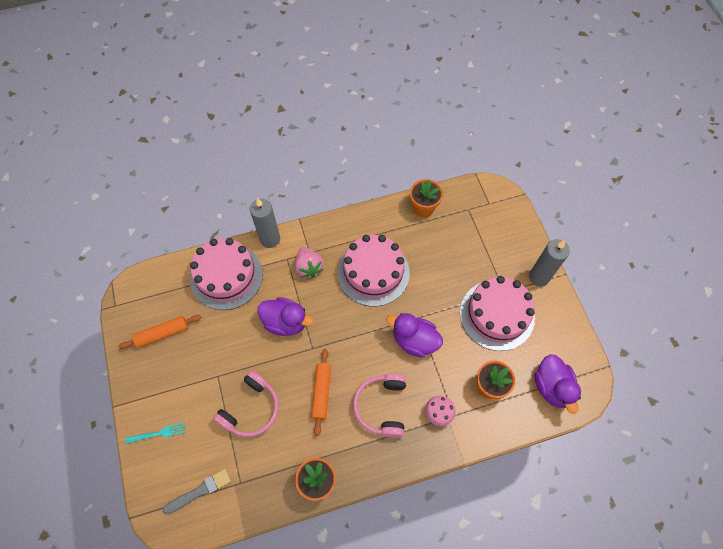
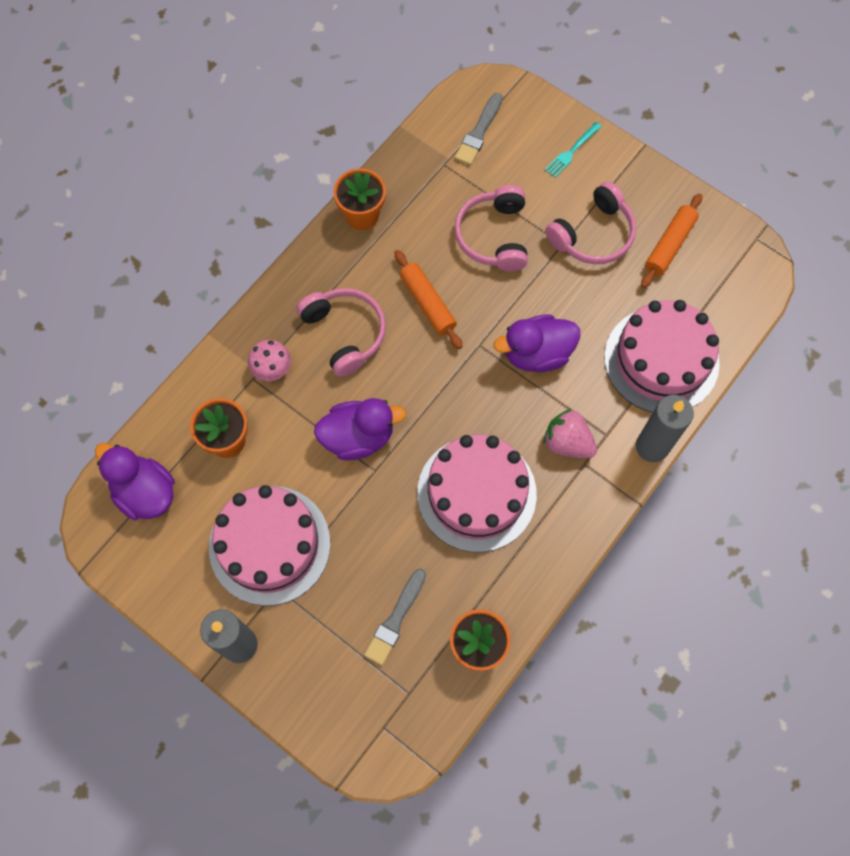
camera: 145 degrees right, 5 degrees up
(196, 369) = (593, 234): none -> pink headphones
(454, 242) = (395, 619): none -> grey brush

